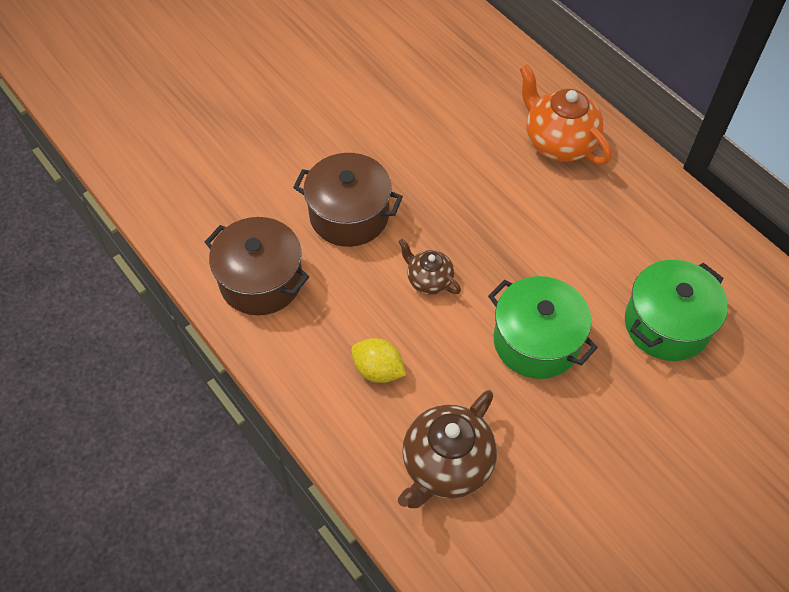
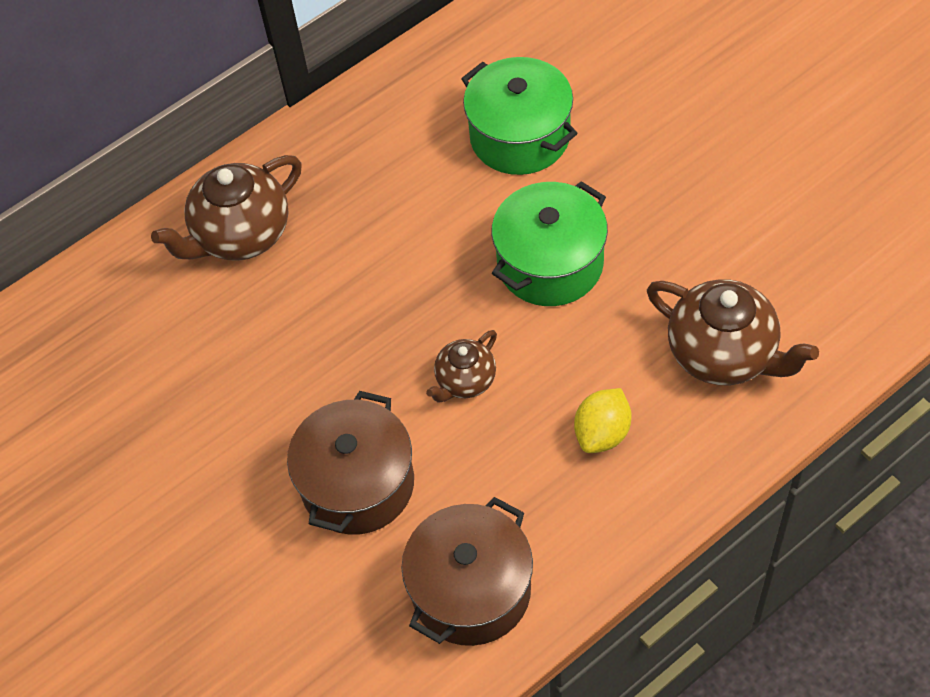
camera: 85 degrees left, 0 degrees up
(558, 142) = (241, 235): orange teapot -> brown teapot

